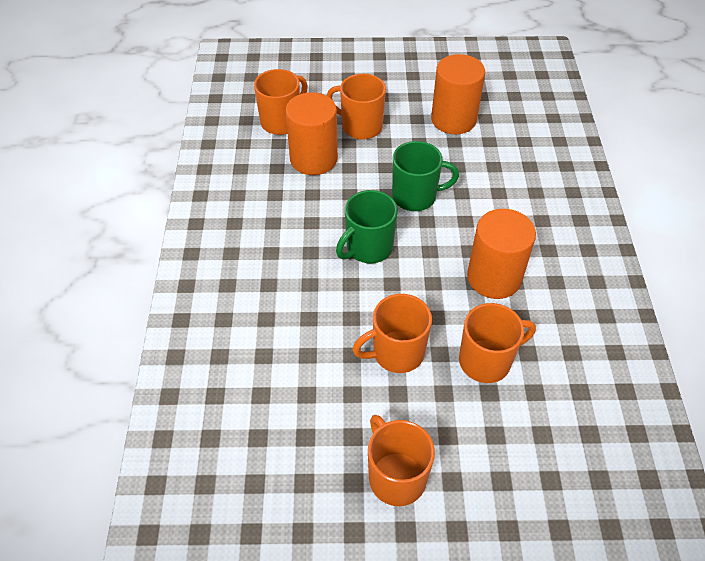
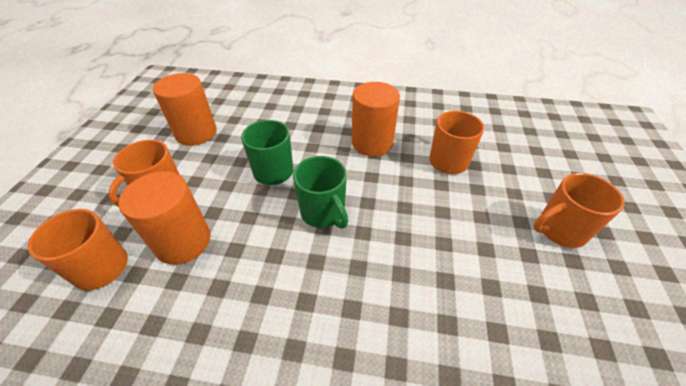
camera: 80 degrees left, 5 degrees down
(396, 352) = (441, 211): orange mug -> none

